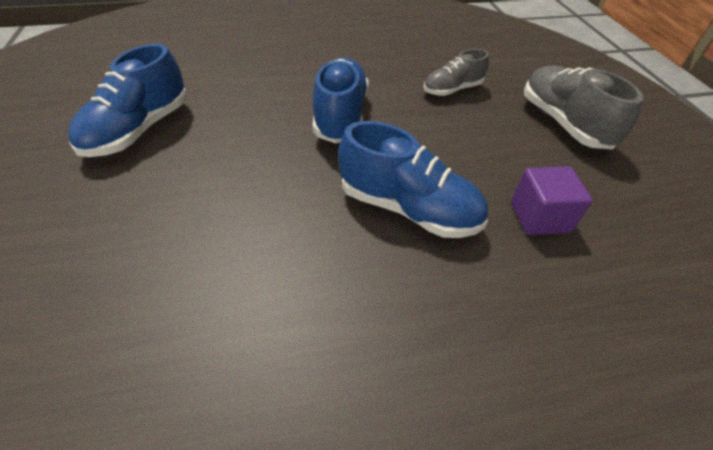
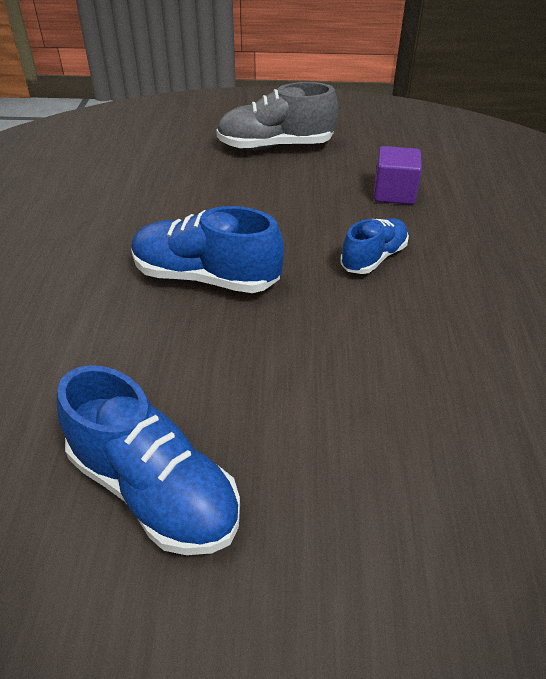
camera: 75 degrees left, 5 degrees down
(408, 208) = (373, 258): blue shoe -> blue shoe, size x0.62
(452, 90) = (190, 190): grey shoe -> none

